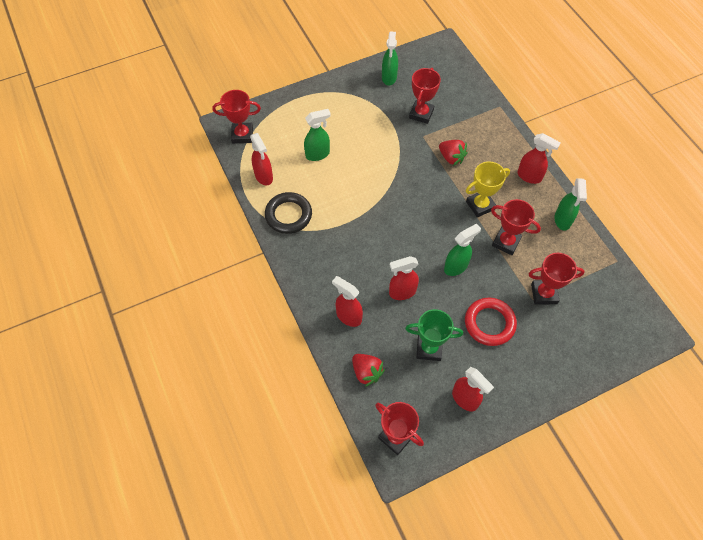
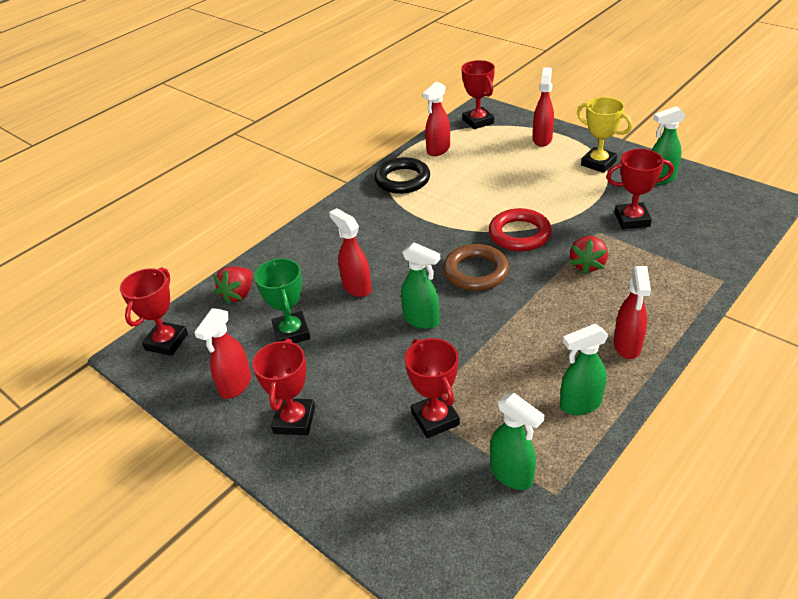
camera: 70 degrees right, 20 degrees down
(318, 154) = (497, 170): green spray bottle -> green spray bottle (512, 475)
(348, 316) = (302, 259): red spray bottle -> red spray bottle (542, 139)
(425, 217) = (476, 272): none -> brown ring
(480, 205) = (534, 313): yellow trophy -> yellow trophy (598, 163)
(489, 323) = (355, 376): red ring -> red ring (519, 234)
(506, 242) = (493, 355): red trophy -> red trophy (294, 420)

